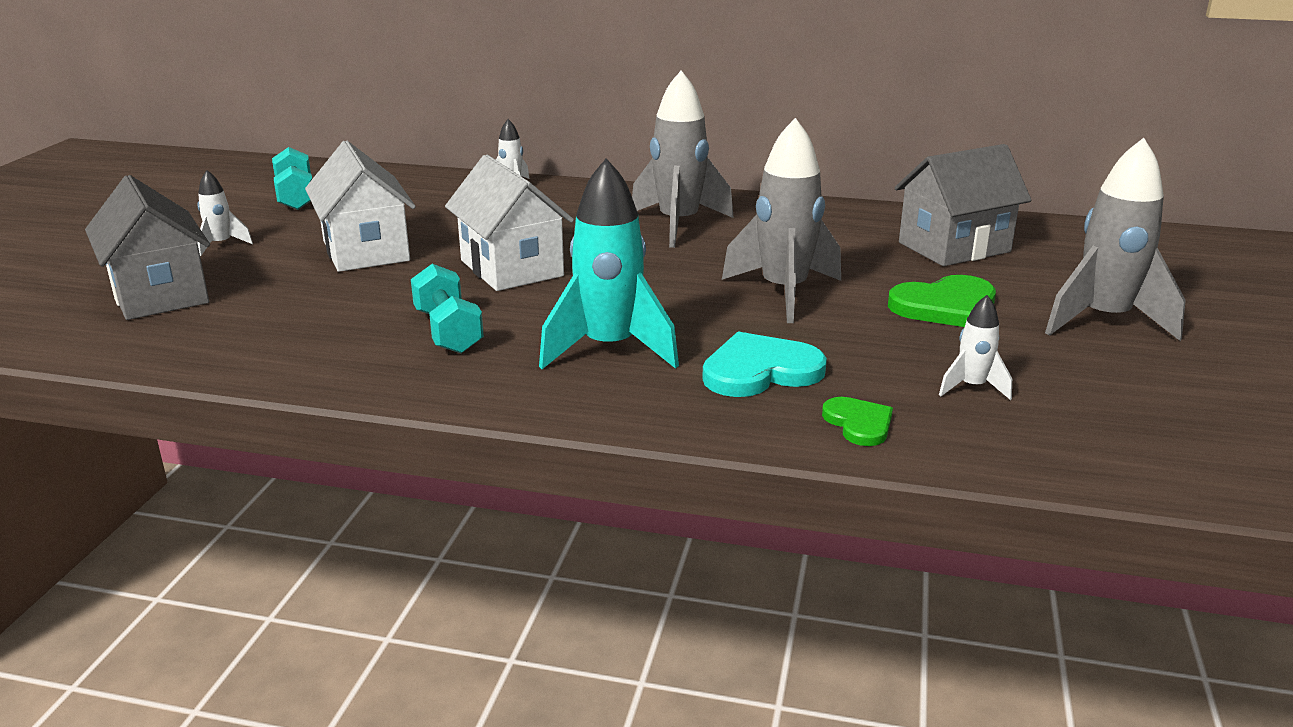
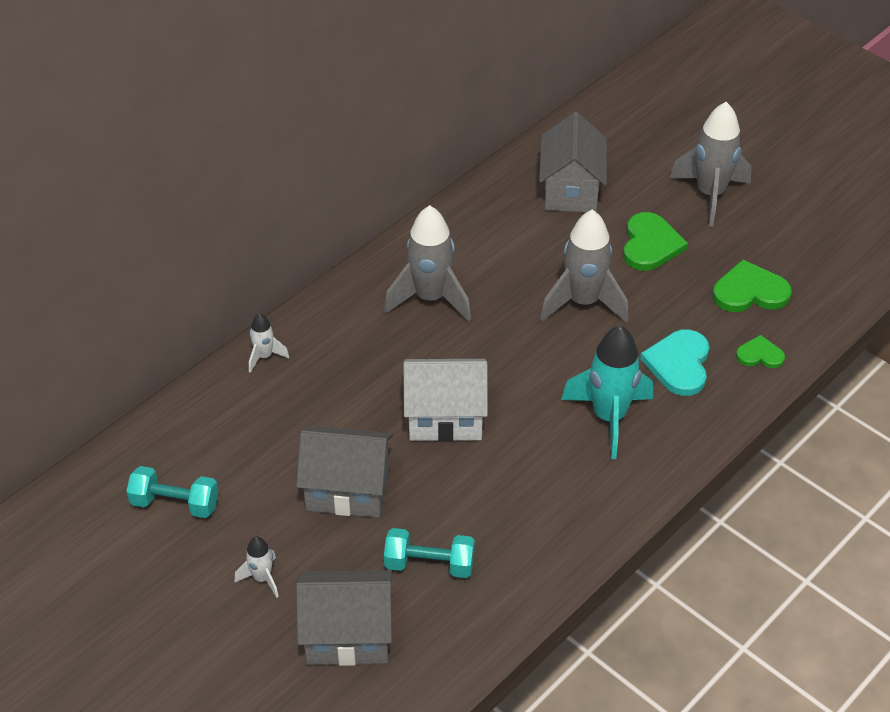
camera: 60 degrees left, 20 degrees up
(366, 251) = (347, 490): white house -> grey house
(448, 331) = (531, 486): turquoise dumbbell -> turquoise dumbbell (429, 564)
(972, 387) = (749, 291): white rocket -> green heart

